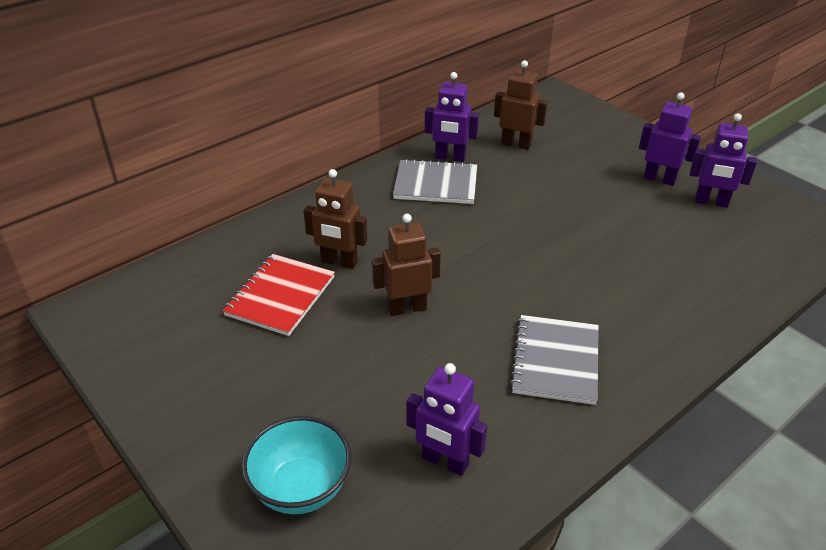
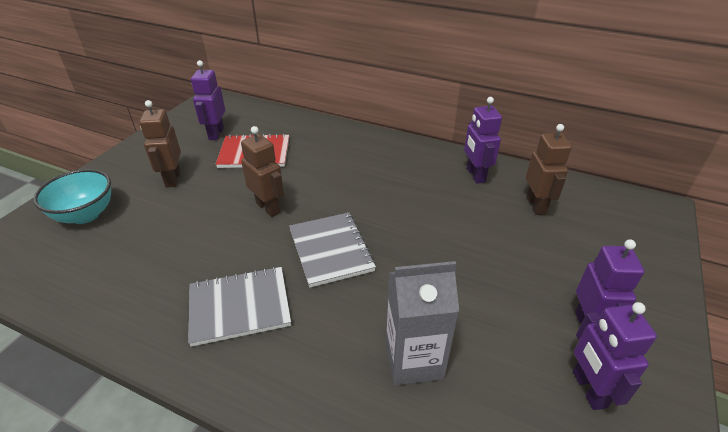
camera: 65 degrees right, 0 degrees up
(339, 262) = (302, 164): brown robot -> brown robot (172, 179)
(436, 184) = (430, 178): grey notebook -> grey notebook (331, 250)
(445, 462) = (114, 271): purple robot -> purple robot (216, 134)
(660, 271) = (413, 360): none -> grey carton

